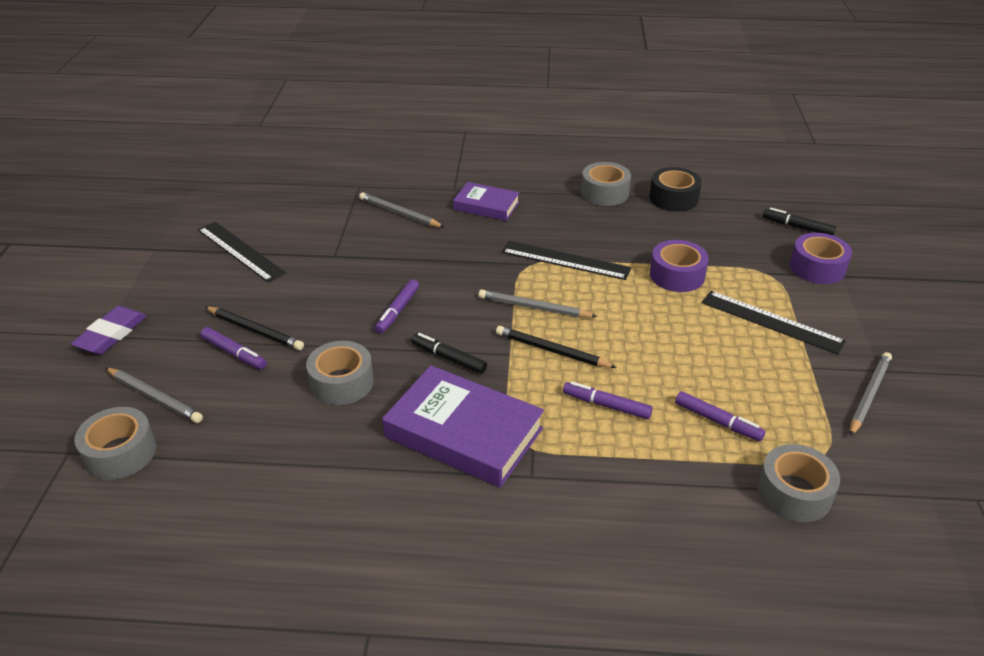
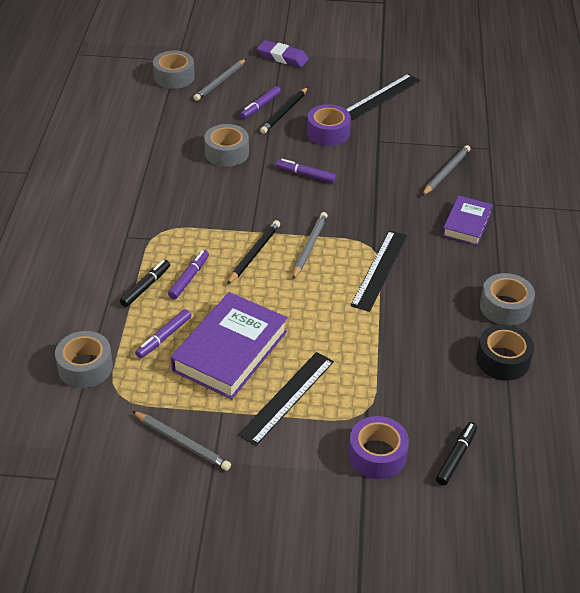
camera: 90 degrees right, 5 degrees up
(448, 358) = (248, 200): black marker -> black marker (145, 287)
(463, 433) = (171, 207): purple book -> purple book (230, 351)
(677, 275) = (359, 342): purple tape -> purple tape (328, 132)

